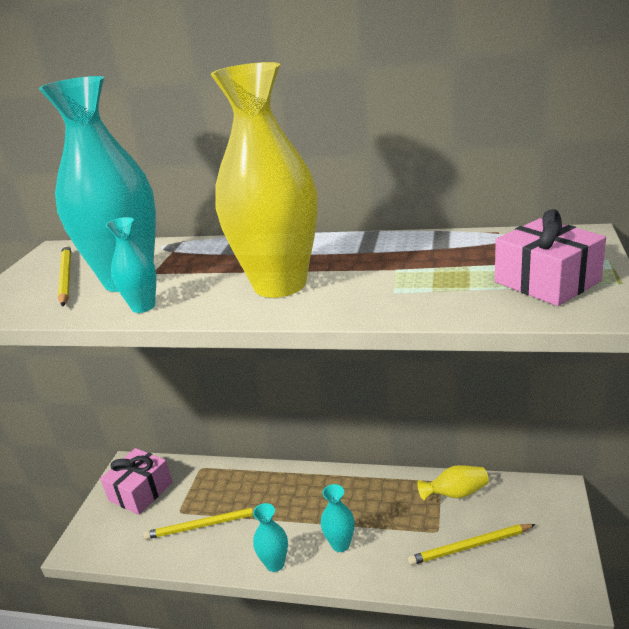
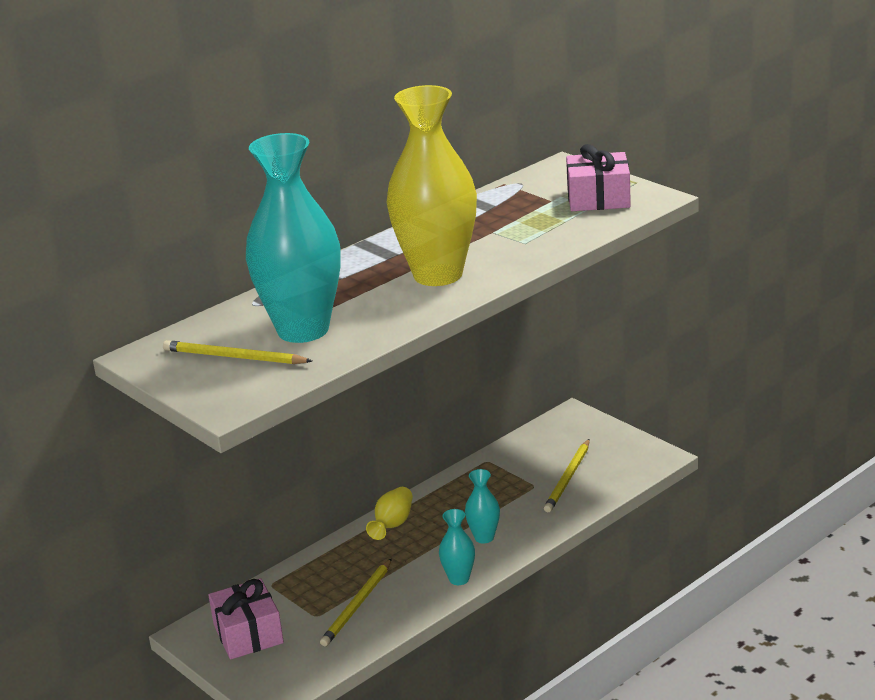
camera: 55 degrees left, 0 degrees up
(143, 307) = (373, 332): turquoise vase -> none
(456, 493) = (510, 459): yellow vase -> yellow vase (392, 524)

